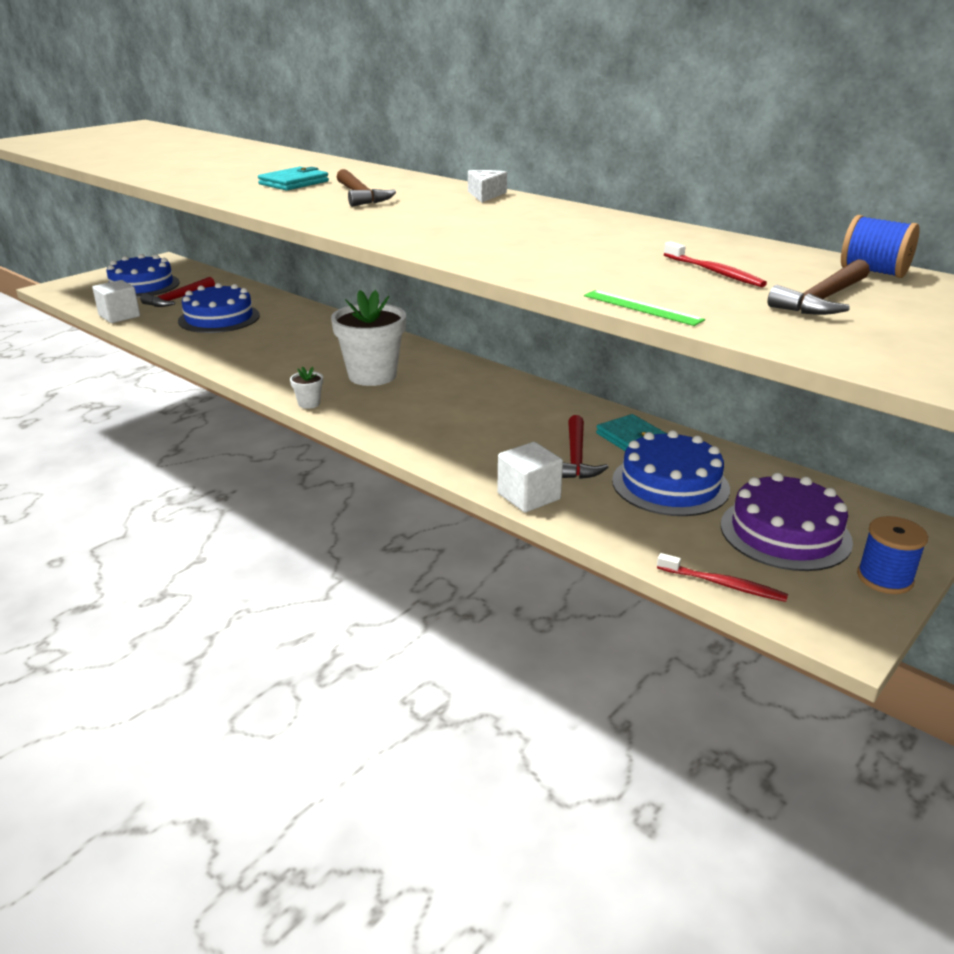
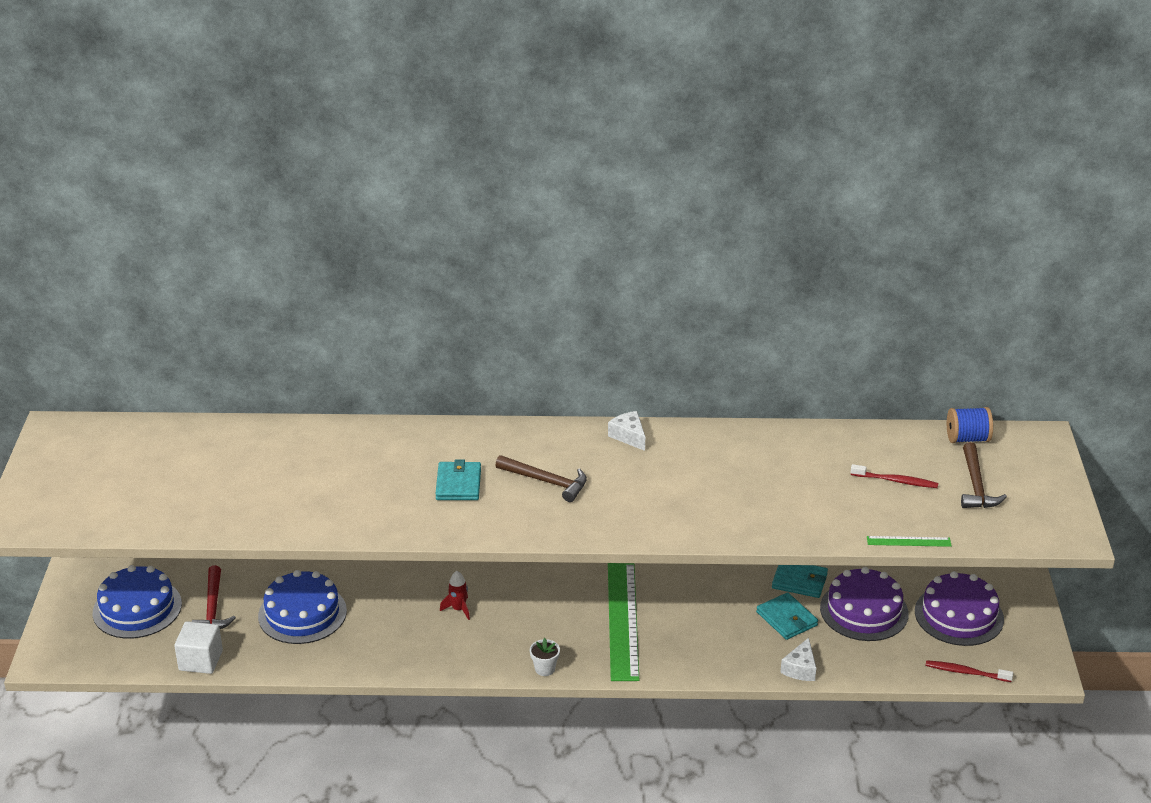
camera: 40 degrees left, 5 degrees up
(317, 351) = (458, 609): none -> red rocket
(372, 375) = (545, 613): white flower pot -> none
(424, 401) = (622, 620): none -> green ruler
(529, 496) = (800, 668): white cube -> white cheese
(576, 458) = (786, 619): red hammer -> turquoise wallet
(670, 484) = (864, 611): blue cake -> purple cake
(723, 584) = (966, 672): red toothbrush -> red toothbrush turned 150 degrees counterclockwise
(884, 578) = (1031, 621): blue spool -> none

